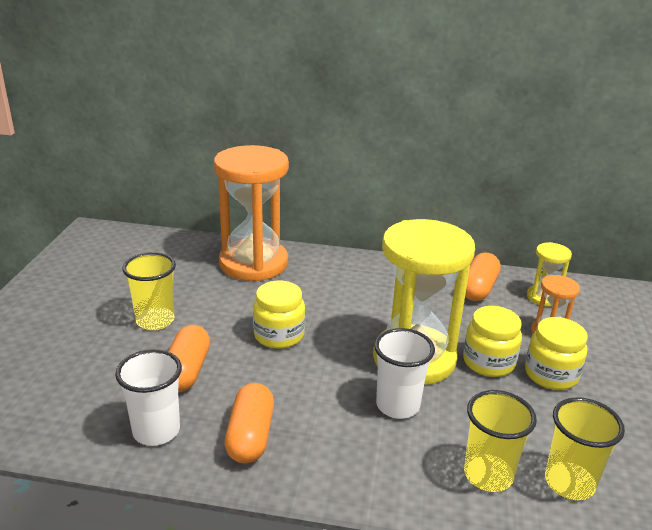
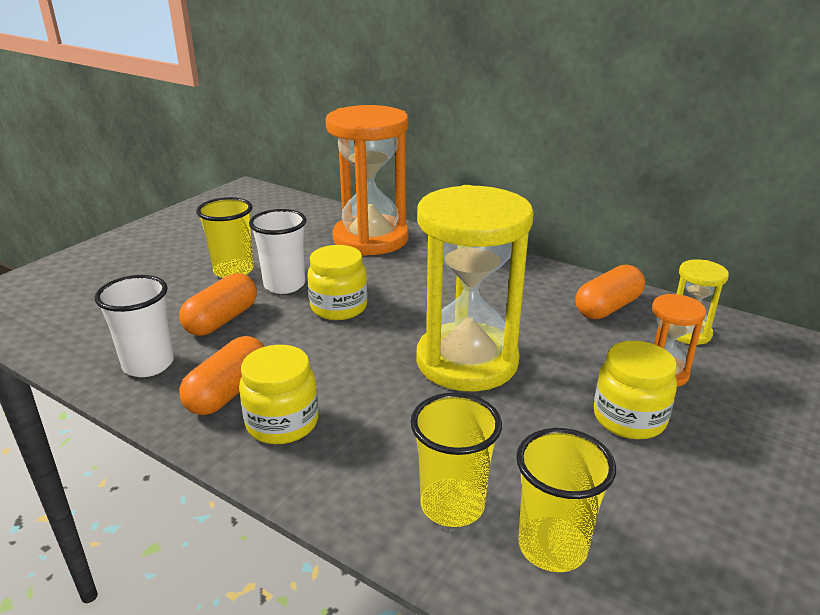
camera: 25 degrees right, 0 degrees up
(397, 405) = (407, 403): white cup -> white cup (284, 285)
(488, 362) = (556, 386): yellow jar -> yellow jar (282, 423)

